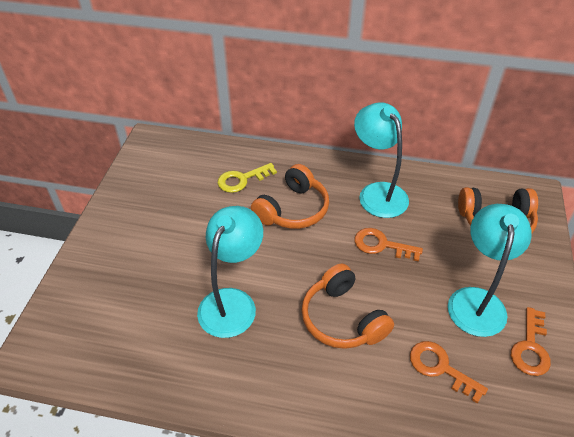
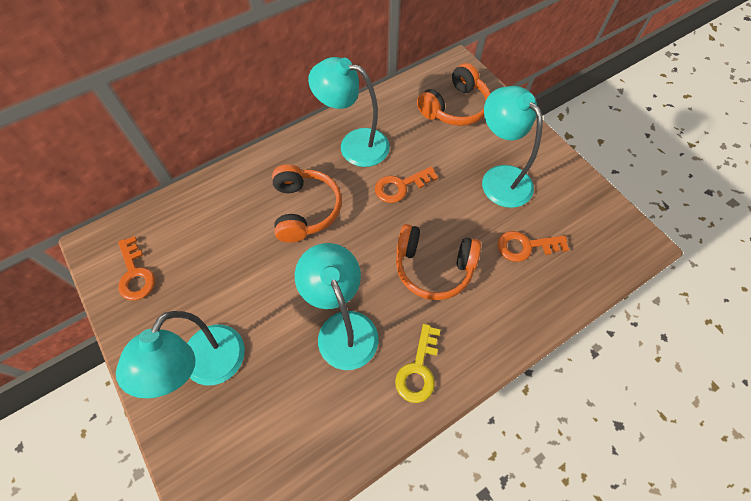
camera: 45 degrees left, 15 degrees up
(128, 254) = (207, 368): none -> turquoise lamp
(242, 179) = (233, 216): yellow key -> yellow key (418, 369)
(530, 347) = (558, 185): orange key -> orange key (135, 274)

